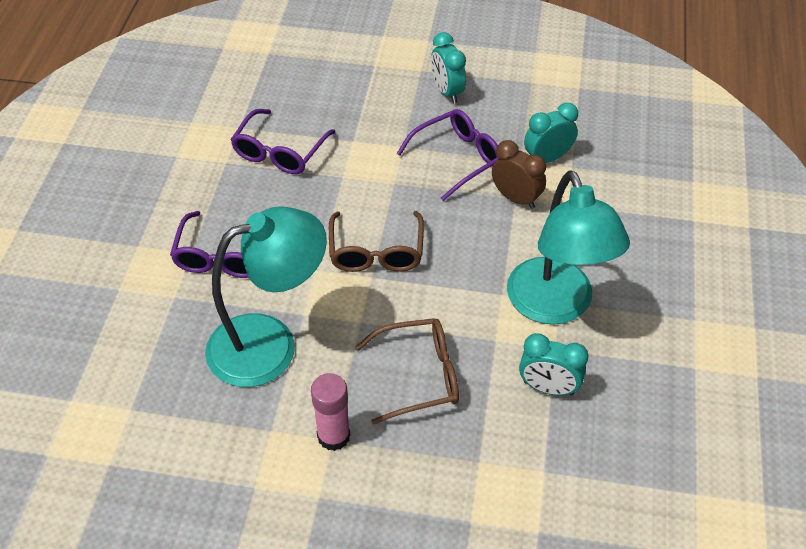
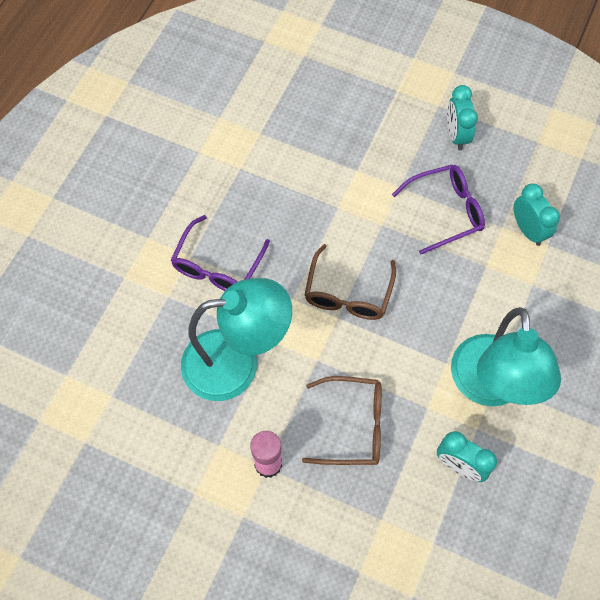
camera: 15 degrees right, 15 degrees up
(279, 152) = (289, 168): purple glasses -> none
(516, 198) = (487, 266): brown clock -> none
(547, 158) = (528, 230): turquoise clock -> turquoise clock turned 75 degrees clockwise

